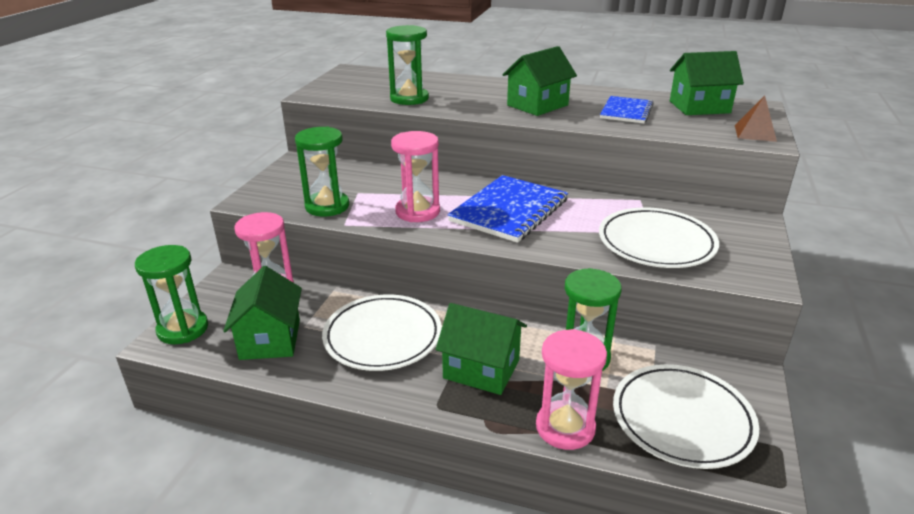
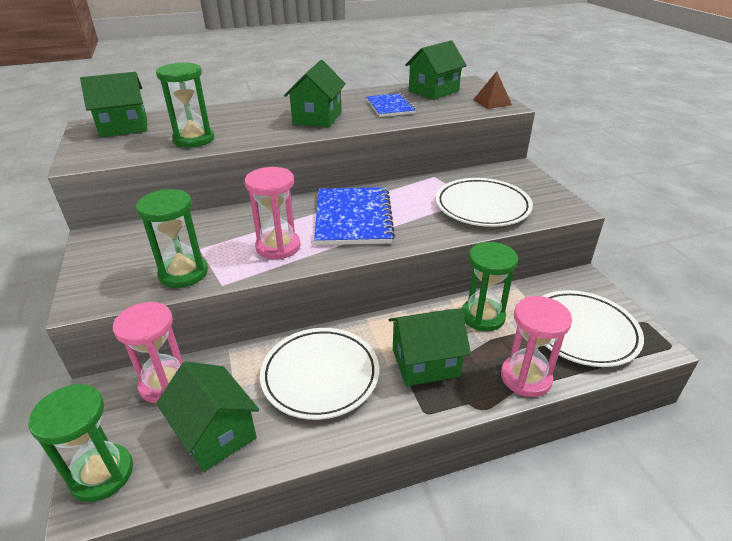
camera: 35 degrees left, 5 degrees up
(371, 77) = (124, 127): none -> green house

